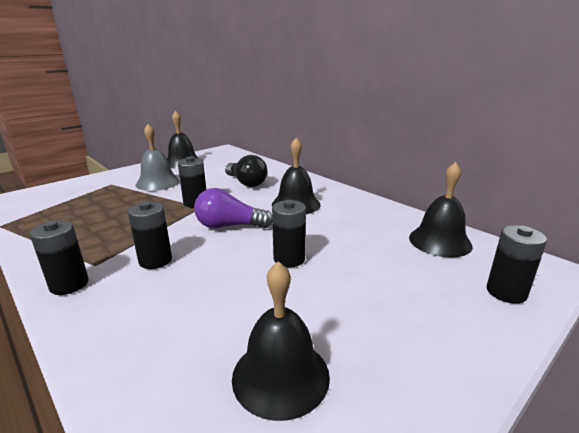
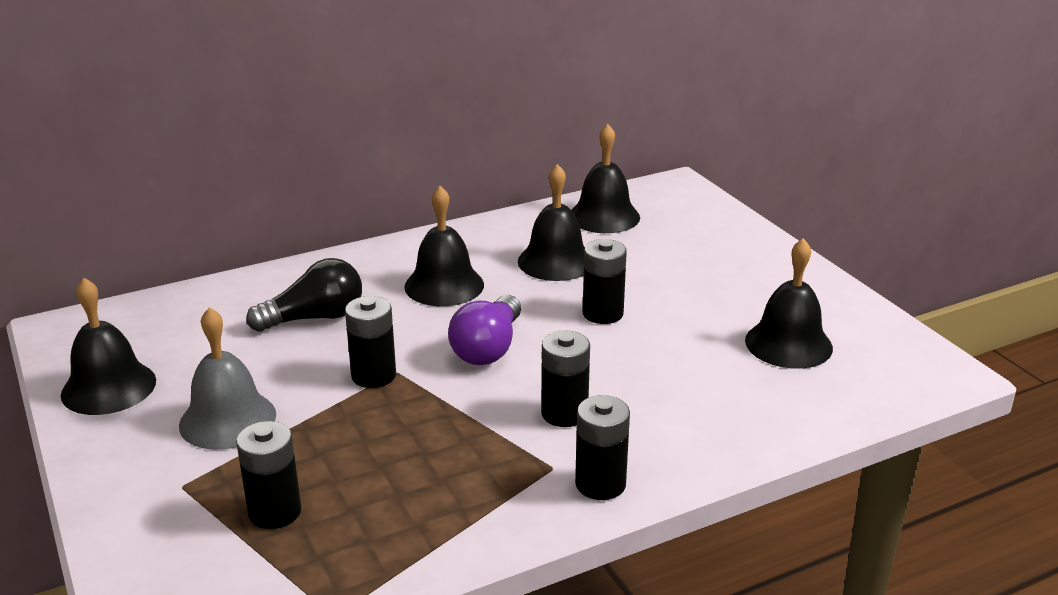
camera: 75 degrees left, 5 degrees up
(352, 232) = (556, 261): none -> black bell
(506, 292) = (706, 216): black battery -> black battery (275, 512)

